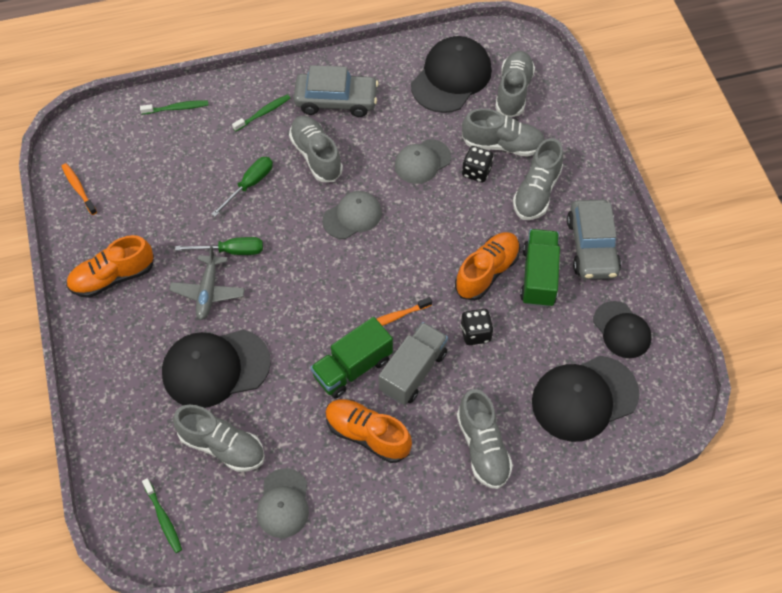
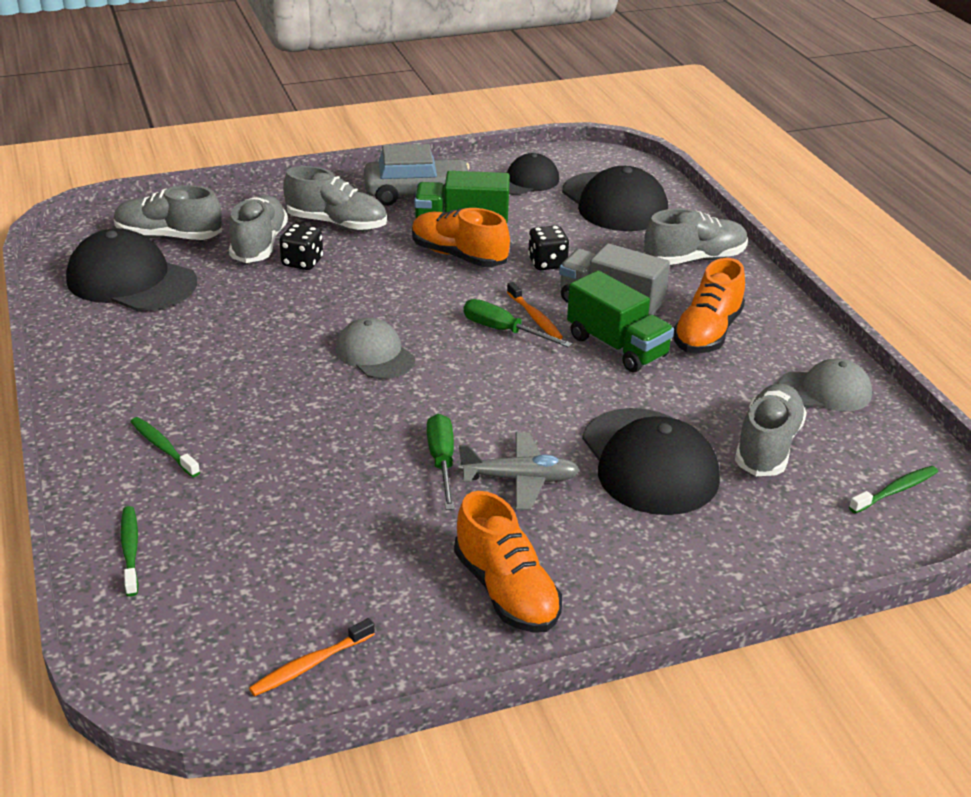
camera: 95 degrees left, 25 degrees down
(249, 185) = (313, 452): green screwdriver -> green screwdriver (503, 331)
(316, 156) = (260, 390): grey shoe -> none
(336, 100) = (152, 376): grey car -> none
(422, 162) = (281, 301): grey cap -> none

